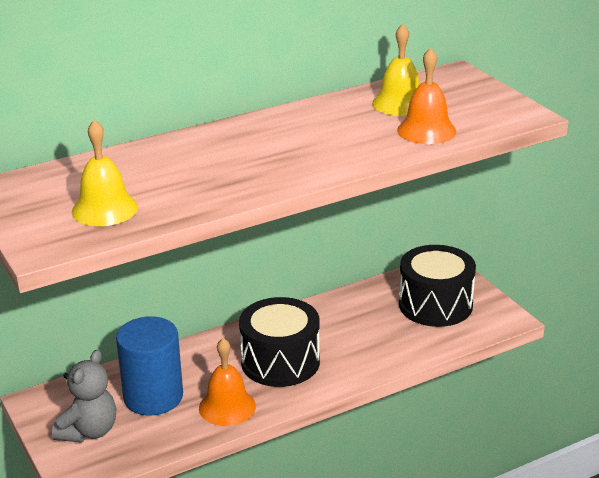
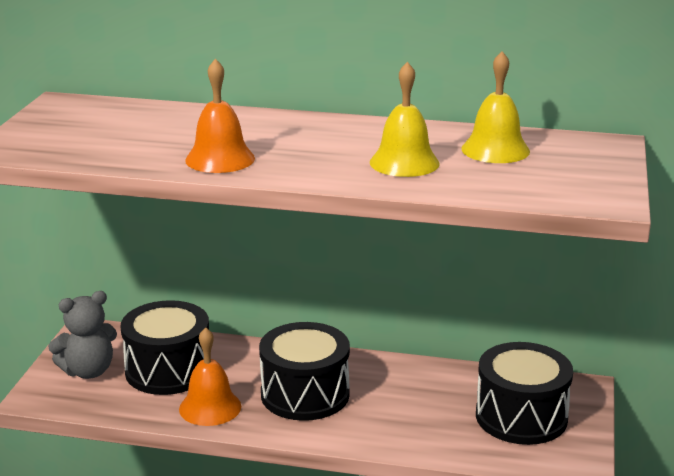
camera: 40 degrees right, 5 degrees down
(104, 209) = (93, 141): yellow bell -> yellow bell (404, 162)
(153, 397) = (168, 370): blue cylinder -> black drum
(426, 130) = (473, 179): orange bell -> orange bell (220, 159)

